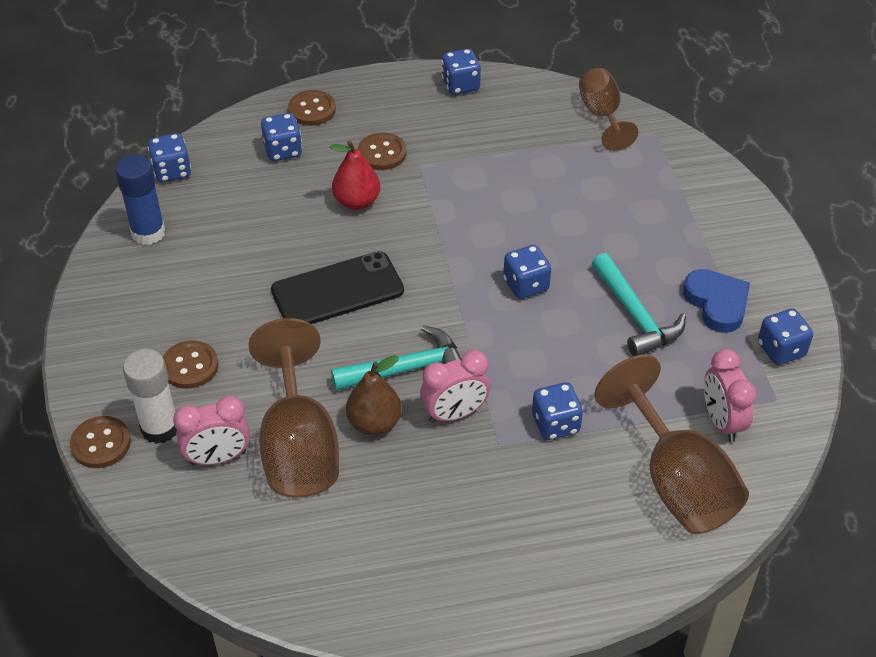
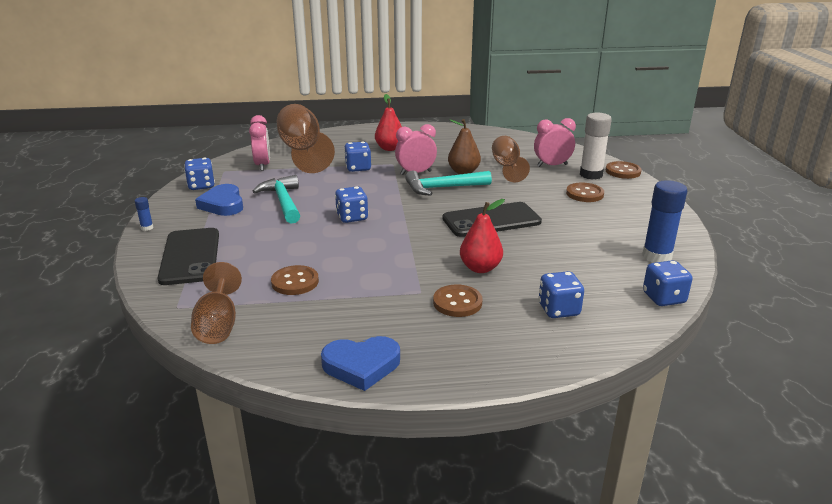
camera: 175 degrees left, 20 degrees down
(298, 446) = (507, 167): brown goblet -> brown goblet, size x0.62
(312, 110) = (537, 347): brown button -> brown button (295, 282)
(460, 85) = (361, 366): blue dice -> blue heart
(516, 507) = (390, 148): none -> red pear
(690, 200) = (190, 256): none -> black phone
(780, 246) = (147, 228): none -> blue glue stick

